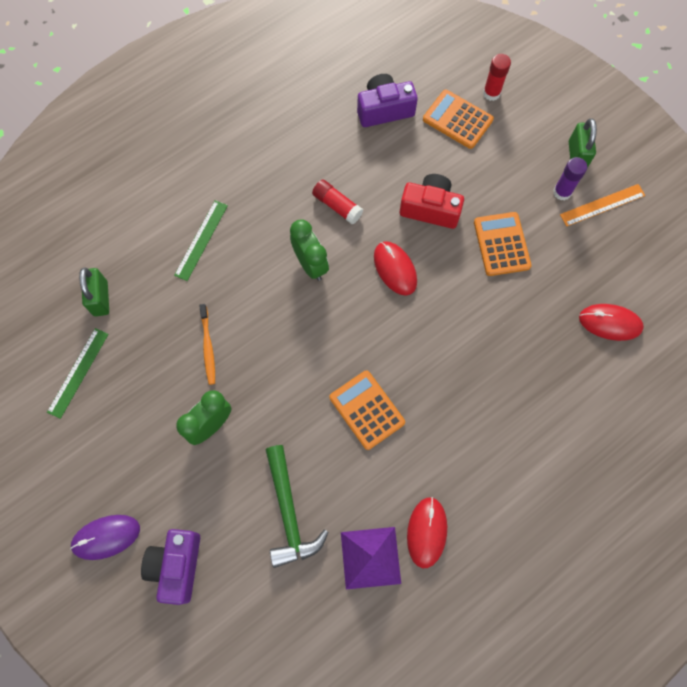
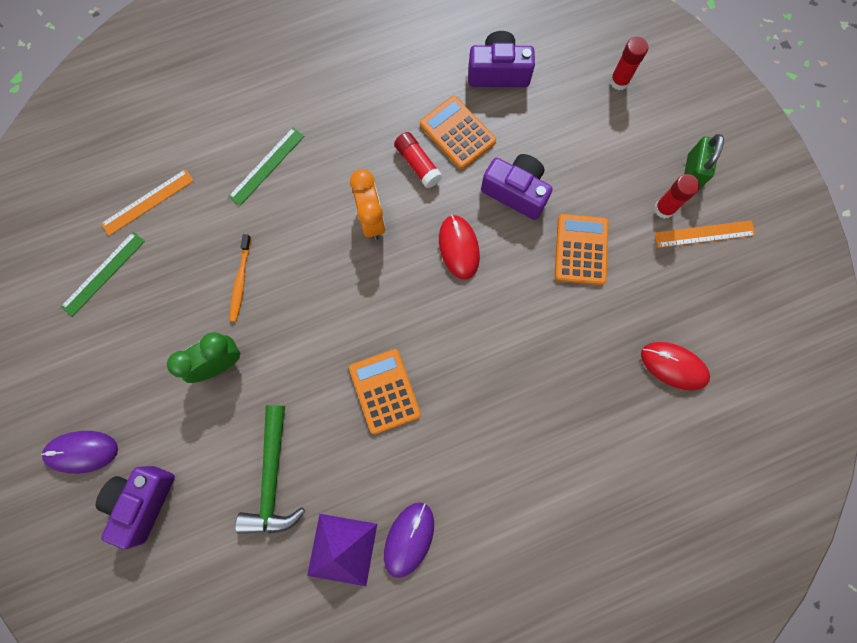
camera: 15 degrees right, 5 degrees up
(101, 298) = (148, 202): green padlock -> orange ruler
(310, 264) = (371, 220): green clock -> orange clock
(427, 532) = (409, 539): red mouse -> purple mouse
(430, 209) = (516, 192): red camera -> purple camera
(457, 120) = (573, 102): orange calculator -> orange calculator (457, 133)
(562, 192) = (664, 209): purple glue stick -> red glue stick

